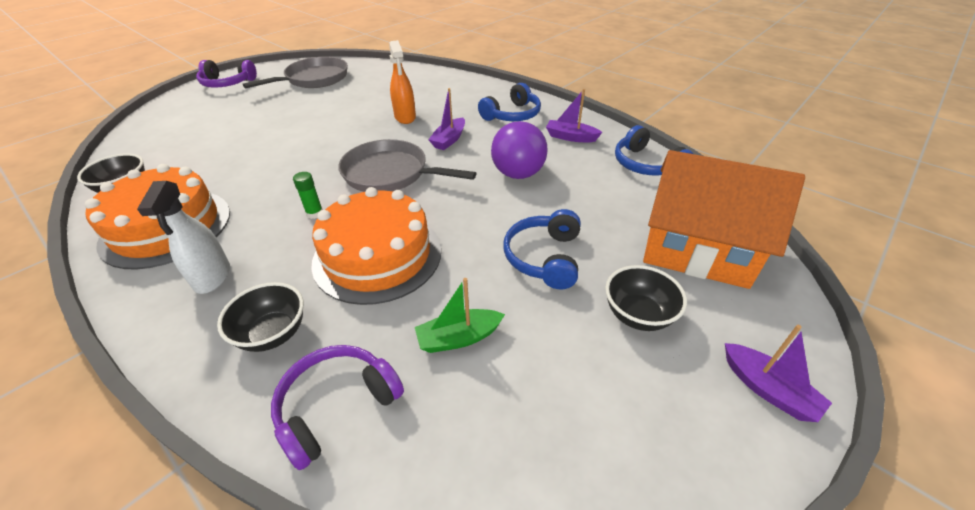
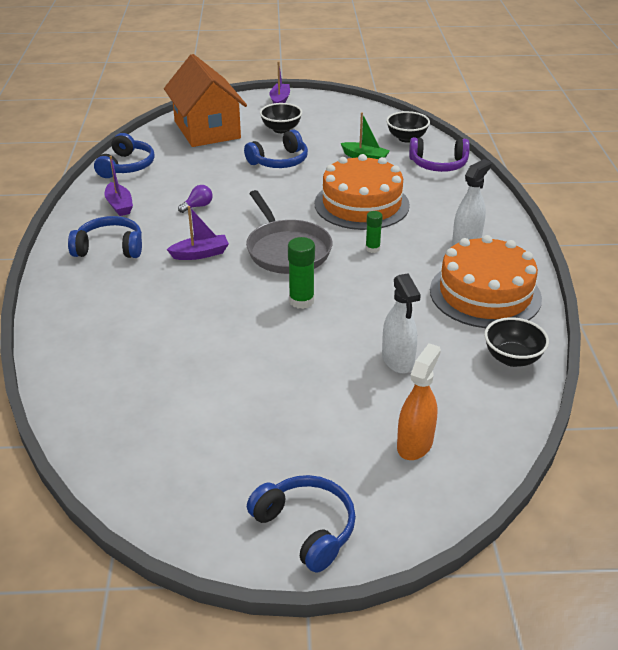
camera: 135 degrees left, 5 degrees down
(224, 150) = (398, 360): none -> white spray bottle
(227, 83) = (306, 528): purple headphones -> blue headphones
(273, 334) = (448, 198): black bowl -> black bowl (406, 138)
(314, 79) = (187, 447): grey pan -> none
(331, 149) = (301, 301): none -> green glue stick
(405, 117) = (192, 301): orange spray bottle -> orange spray bottle (415, 444)
(518, 167) = (198, 206): purple light bulb -> purple light bulb, size x0.43

